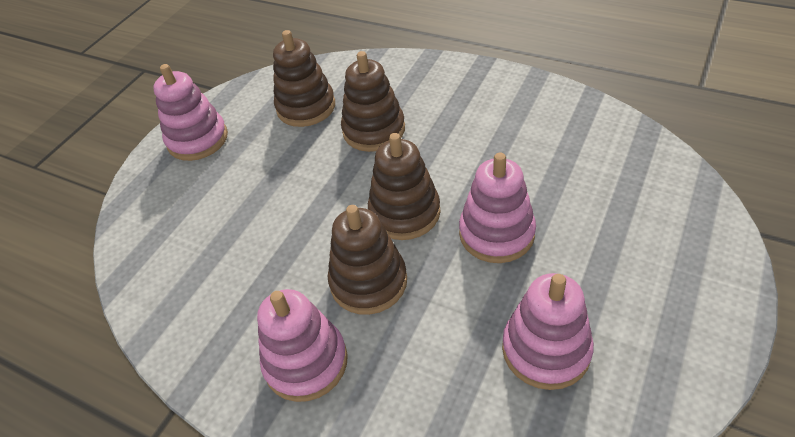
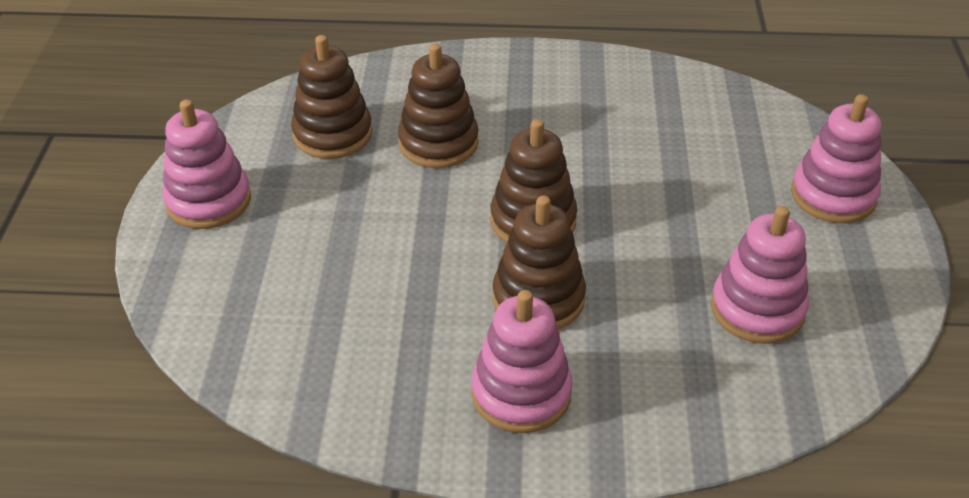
camera: 30 degrees left, 5 degrees down
(496, 233) = (645, 217): pink stacking toy -> pink stacking toy (833, 195)

